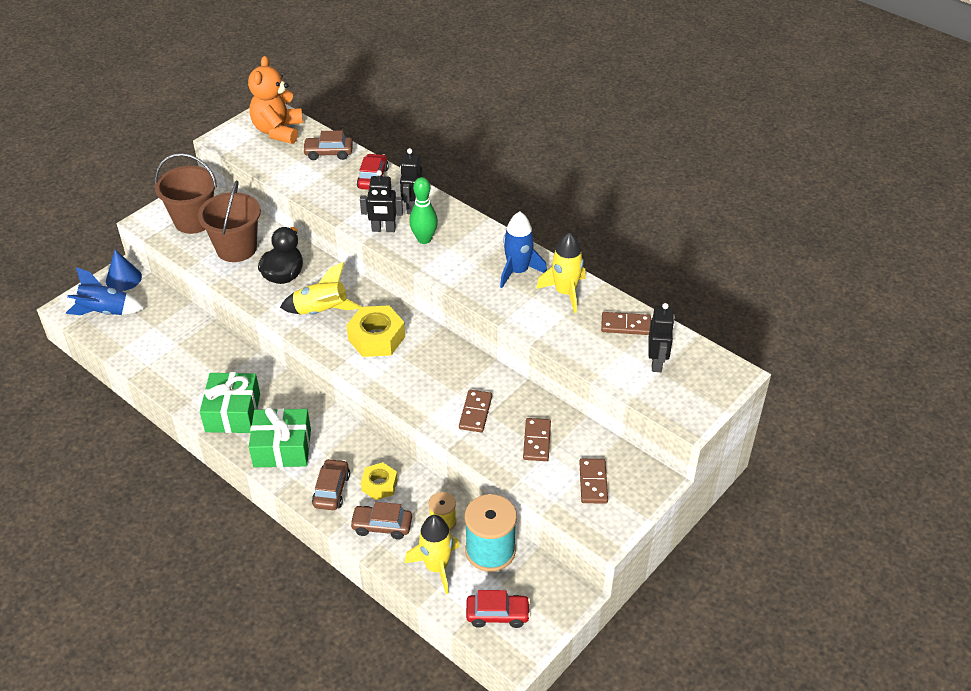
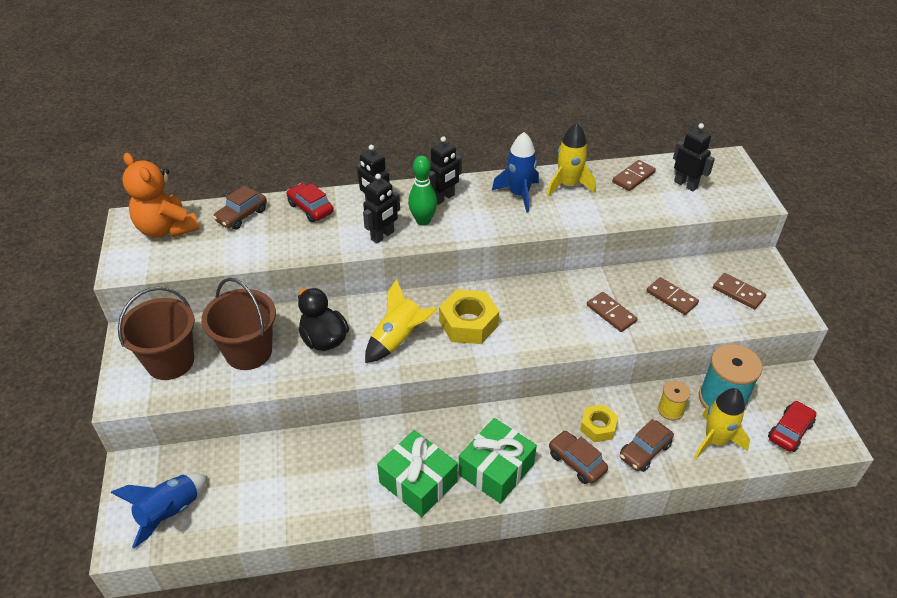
camera: 50 degrees left, 0 degrees up
(123, 278) = (141, 472): blue cone -> none
(463, 234) = (443, 198): none -> black robot

